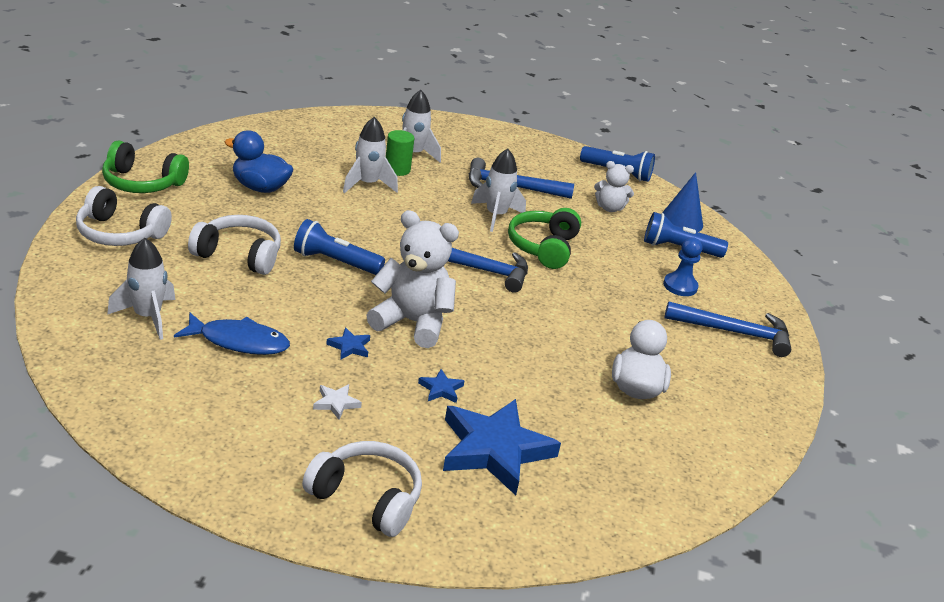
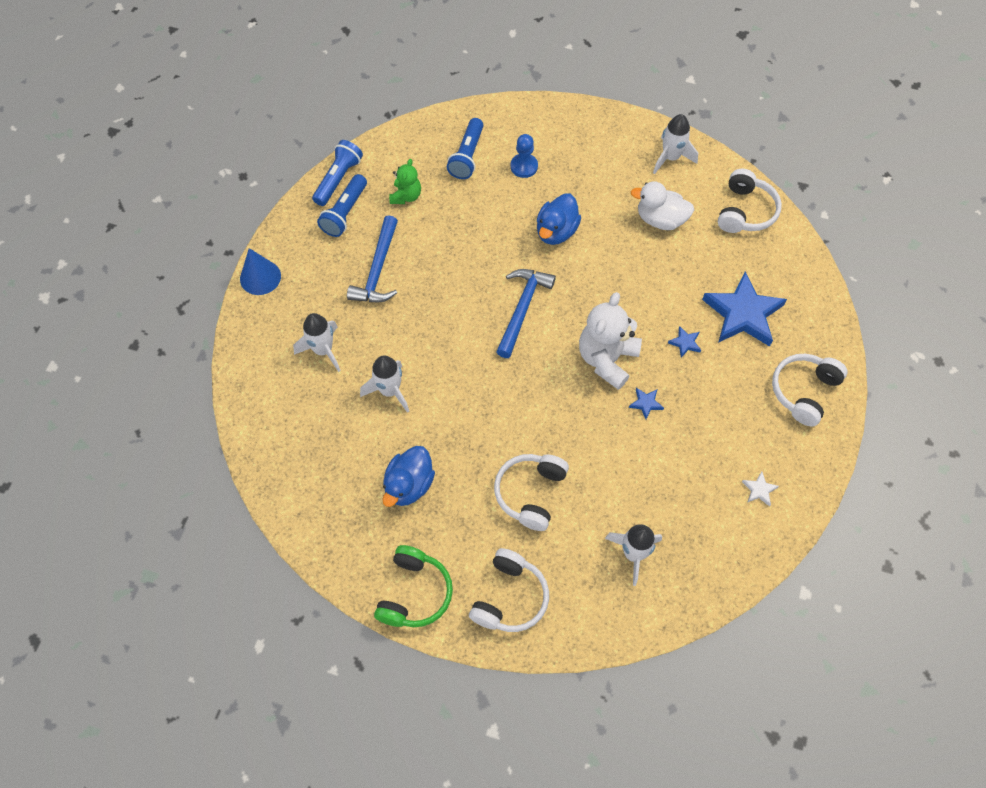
camera: 80 degrees left, 30 degrees up
(239, 341) = (653, 482): blue fish -> none
(335, 262) = (529, 416): blue flashlight -> blue flashlight (345, 213)
(336, 403) = (714, 411): white star -> white star (759, 490)
(397, 169) = (357, 365): green cylinder -> none
(496, 216) = (433, 287): white rocket -> white rocket (671, 158)
(543, 247) = (480, 255): green headphones -> none
(591, 301) = (556, 231): none -> blue duck
(609, 208) = (406, 196): white teddy bear -> green teddy bear
(677, 475) = (745, 211): none -> white headphones
(681, 221) = (421, 145): blue cone -> blue cone (260, 277)
(734, 333) = (581, 143): blue hammer -> none

